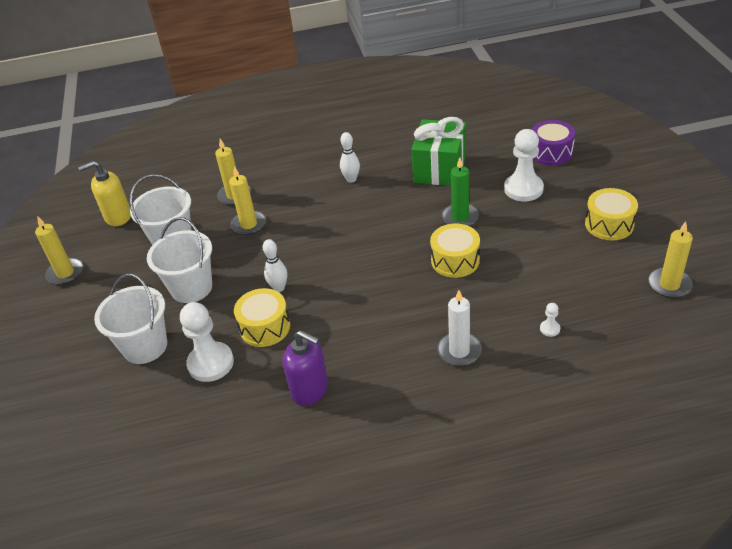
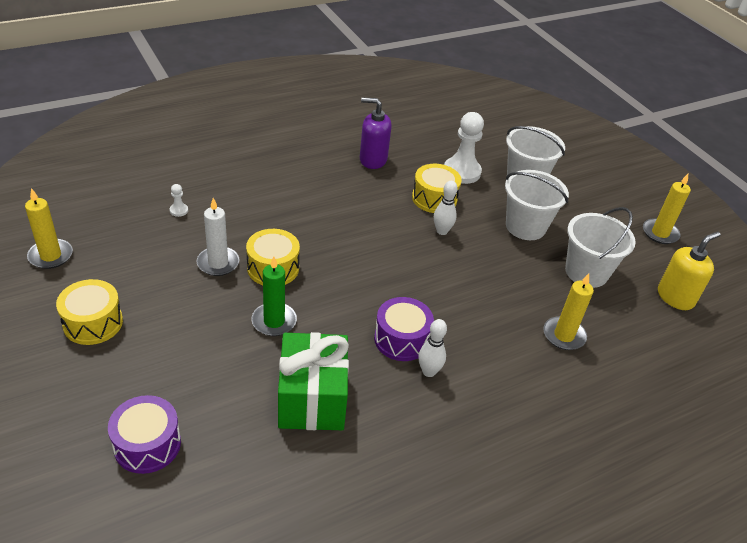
camera: 155 degrees right, 0 degrees up
(249, 224) = (518, 296): yellow candle -> none
(362, 200) = (401, 339): none -> purple drum
(459, 351) = (259, 190): white candle -> white candle (218, 263)
(523, 189) = (194, 370): white pawn -> none

